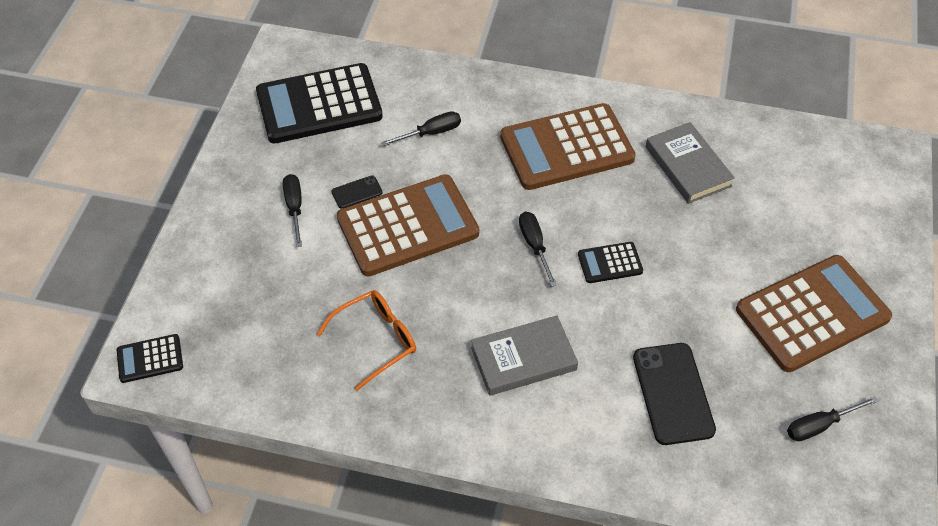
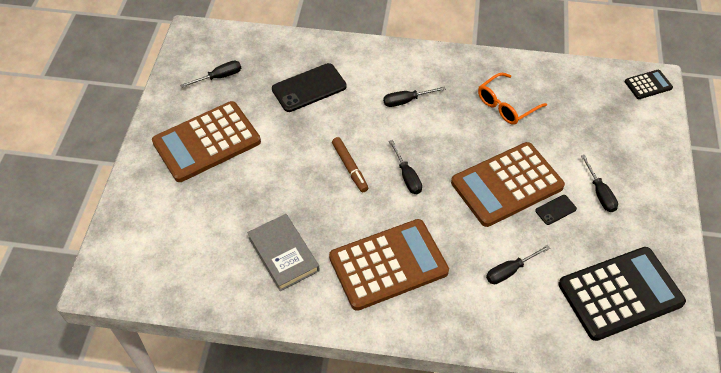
camera: 175 degrees right, 0 degrees up
(523, 359) = (406, 101): grey book -> black screwdriver
(610, 263) = (350, 167): black calculator -> brown marker
(673, 393) = (309, 88): black phone -> black phone turned 75 degrees clockwise

